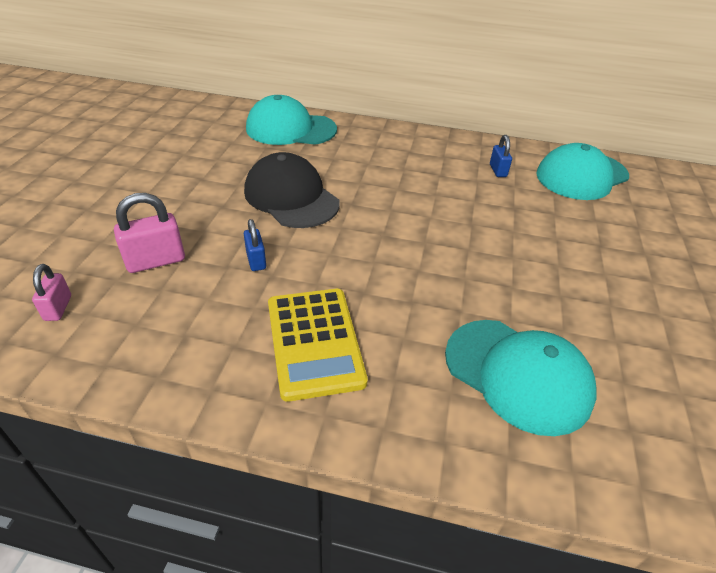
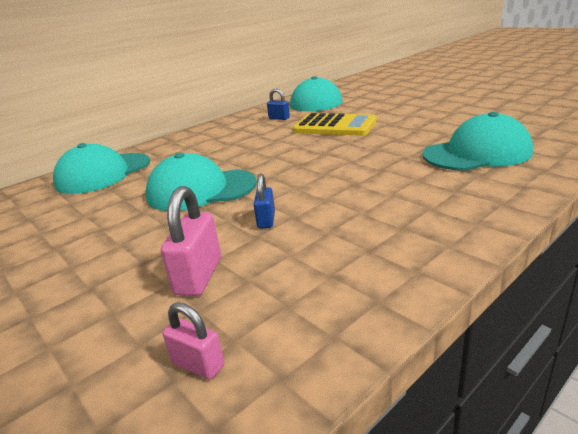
camera: 50 degrees left, 15 degrees down
(256, 260) = (266, 220): blue padlock -> blue padlock turned 75 degrees clockwise
(291, 197) = (201, 190): black cap -> turquoise cap
(314, 342) = (394, 212): yellow calculator -> yellow calculator (335, 126)

